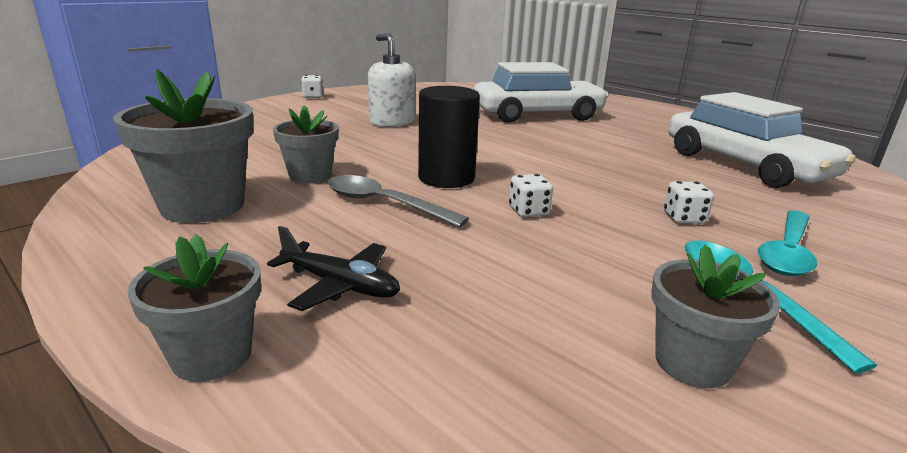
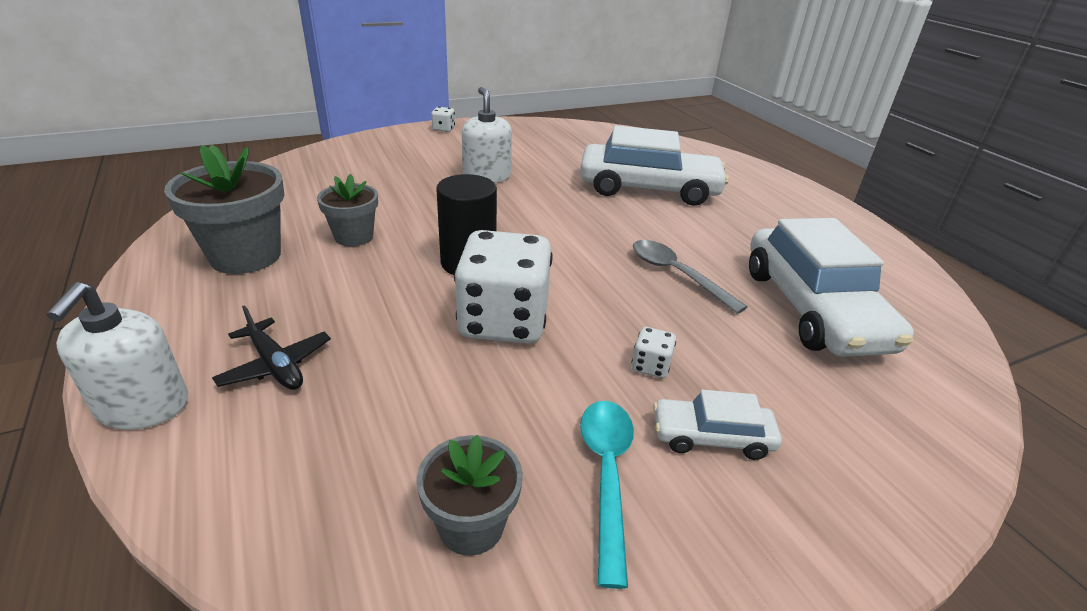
camera: 20 degrees right, 10 degrees up
(212, 356) = (143, 406): grey flower pot -> white soap dispenser
(383, 203) = (385, 283): grey spoon -> grey spoon (676, 274)
(528, 211) = (503, 321): white dice -> white dice, size x2.48
(787, 252) = (711, 437): turquoise spoon -> white car

